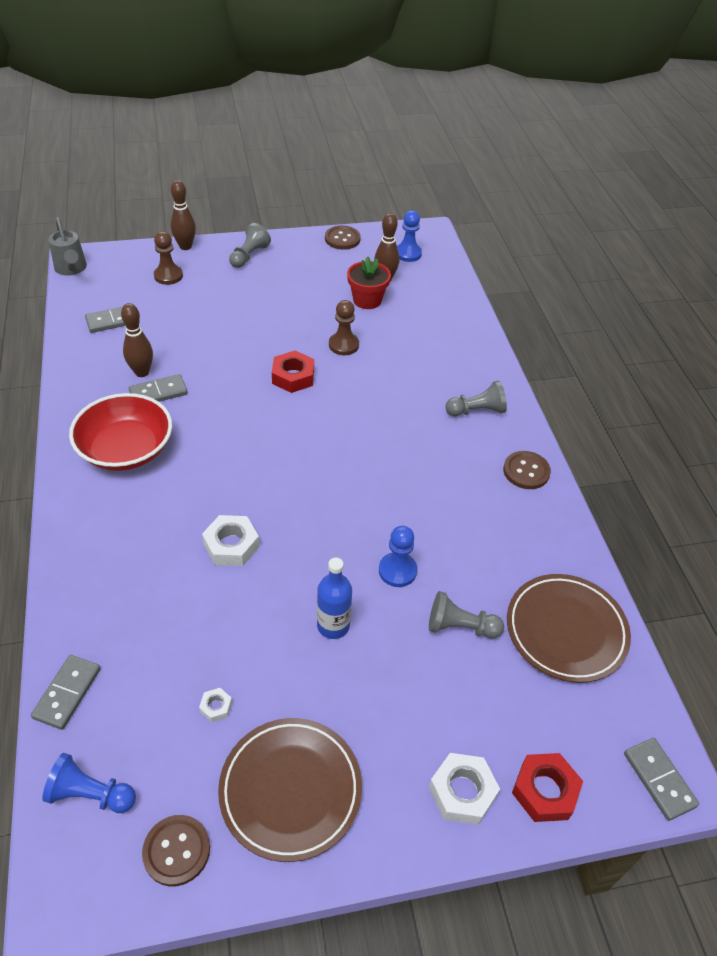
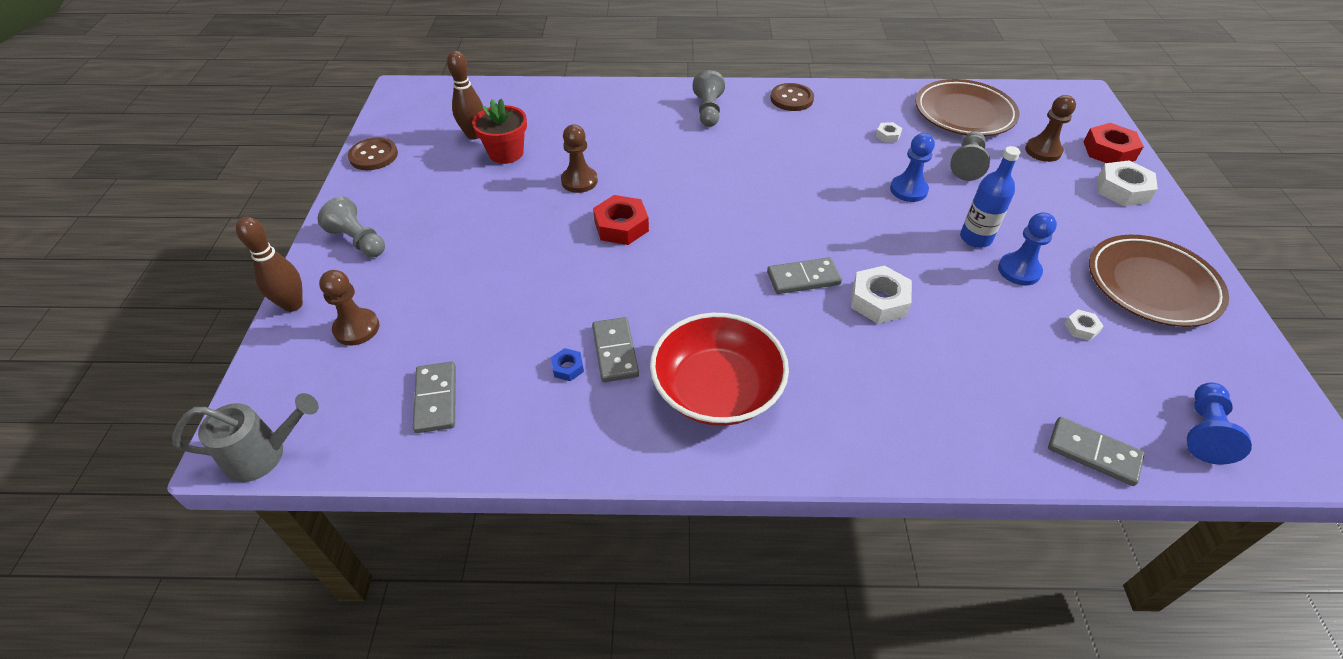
camera: 75 degrees left, 0 degrees up
(142, 372) = (567, 367): brown bowling pin -> blue nut
(176, 851) = (1236, 366): brown button -> none
(408, 253) = (435, 112): blue pawn -> blue pawn (1019, 270)
(489, 554) = (888, 135): none -> white nut
(516, 710) = (1043, 151): none -> brown pawn
(659, 779) = (1085, 101): grey domino -> grey domino (803, 278)

